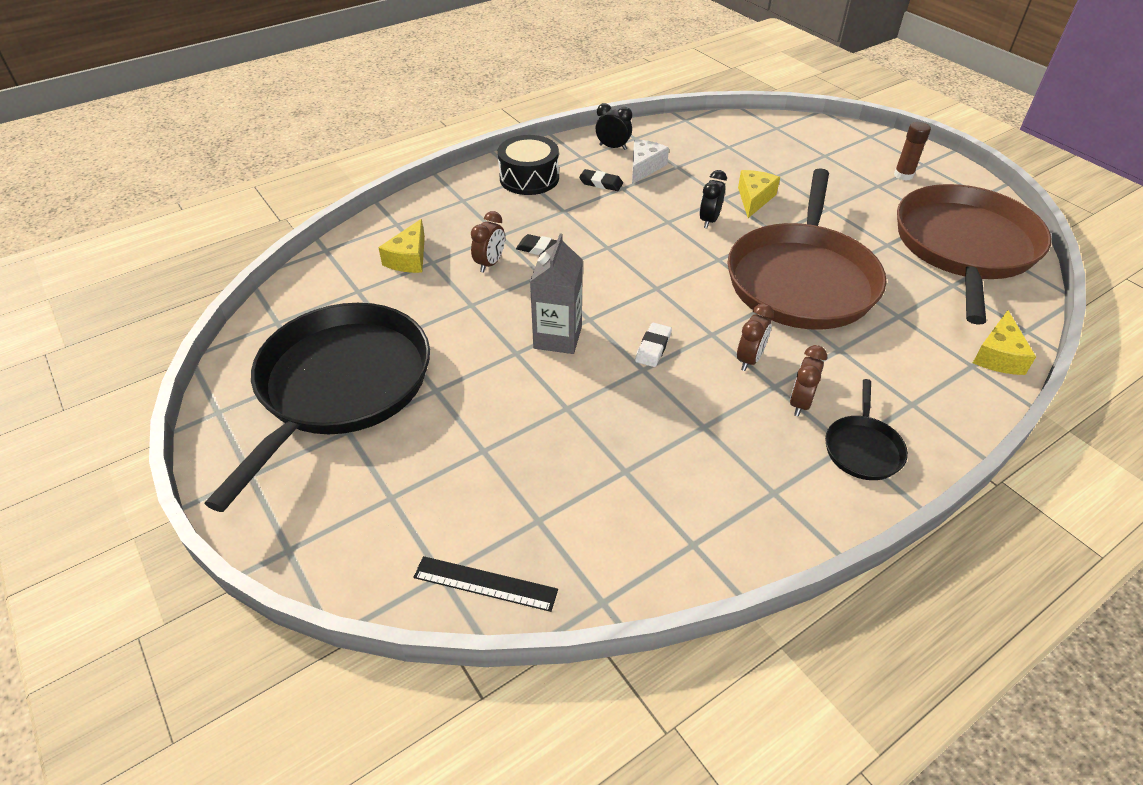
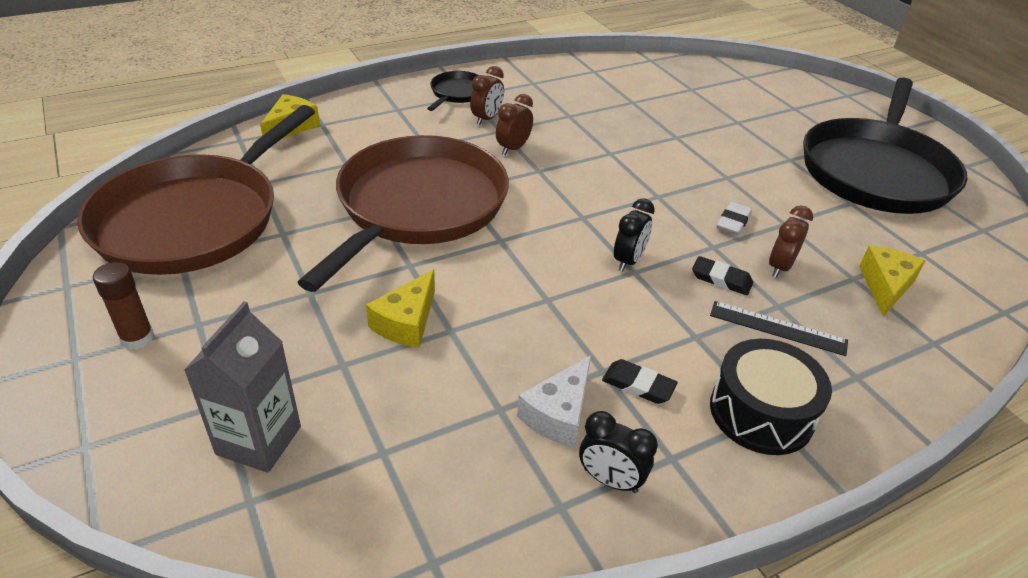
camera: 175 degrees left, 5 degrees down
(485, 583) = (719, 72): black ruler -> black ruler (777, 328)
(557, 337) = (689, 184): grey carton -> grey carton (259, 440)
(653, 347) = (598, 166): white eraser -> white eraser (733, 222)
(709, 220) = (489, 294): black clock -> black clock (628, 261)

